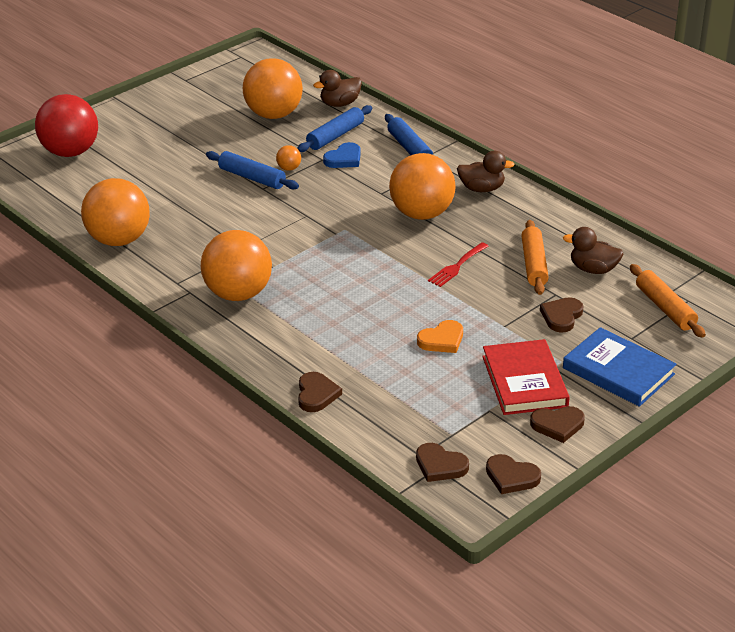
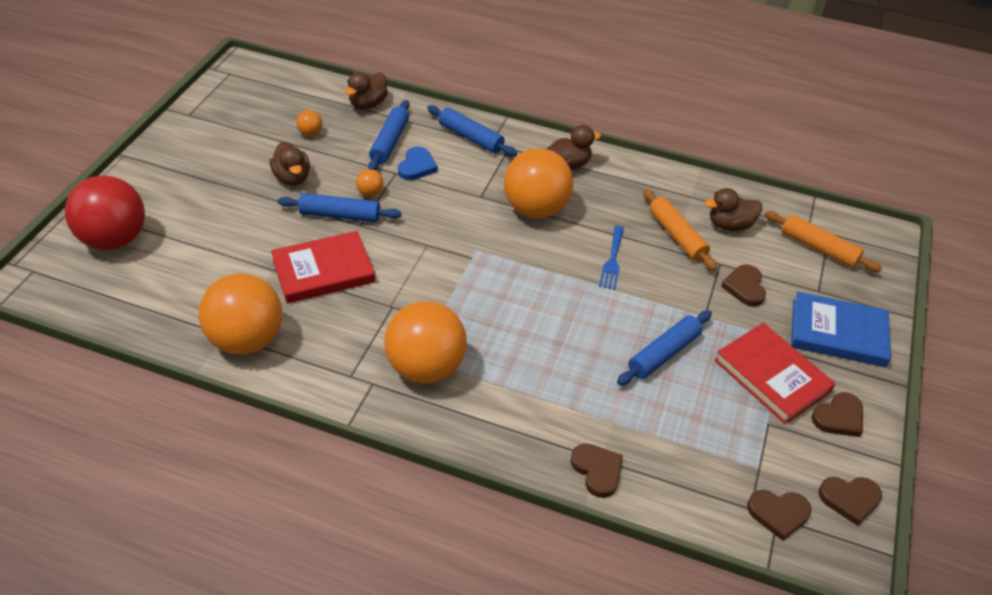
camera: 30 degrees left, 10 degrees up
(209, 211) = (323, 271): none -> red book
(234, 143) = (292, 178): none -> brown duck
(273, 114) = (310, 133): orange ball -> orange ball, size x0.40
(442, 340) = (663, 353): orange heart -> blue rolling pin
(457, 266) = (612, 260): red fork -> blue fork

